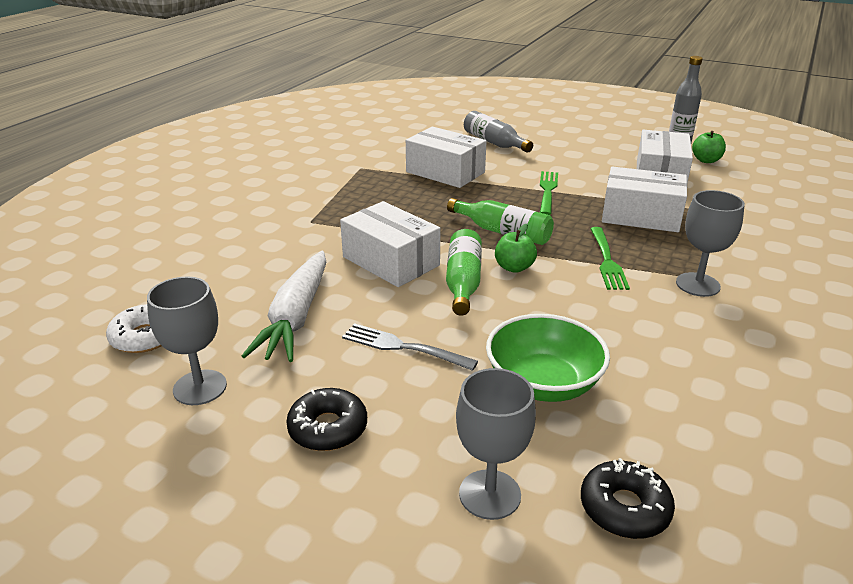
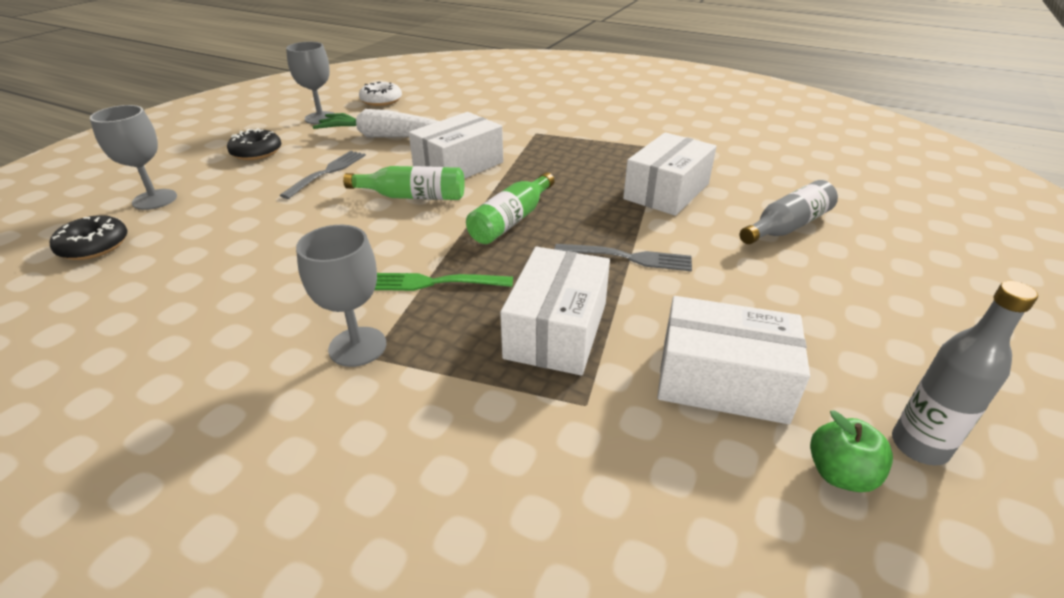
camera: 90 degrees right, 5 degrees up
(514, 267) = (433, 223): green apple -> none
(543, 383) = (246, 225): green bowl -> none
(547, 190) = (629, 258): green fork -> grey fork

